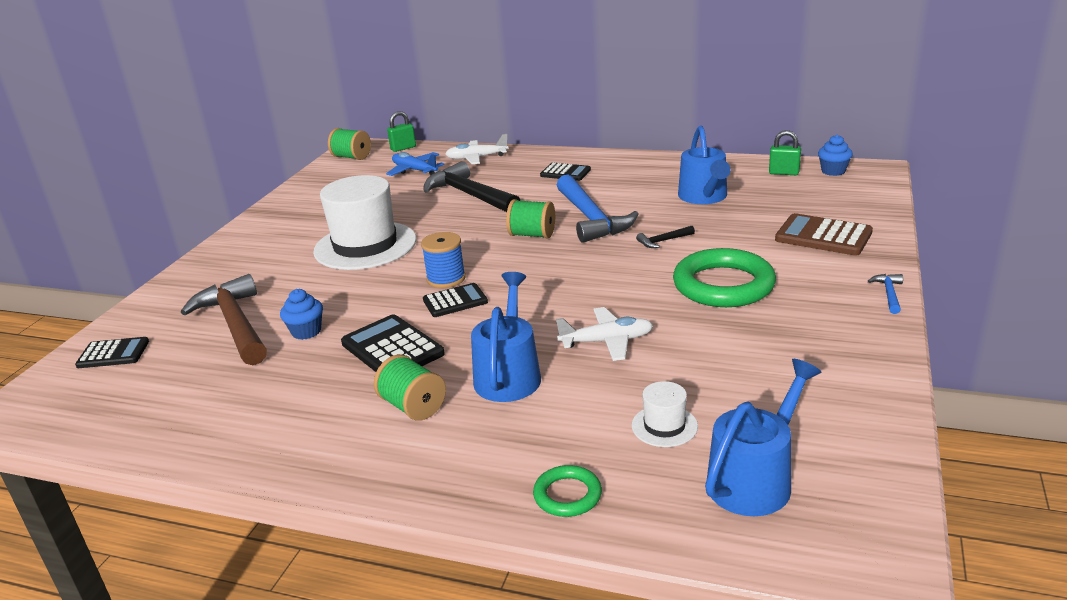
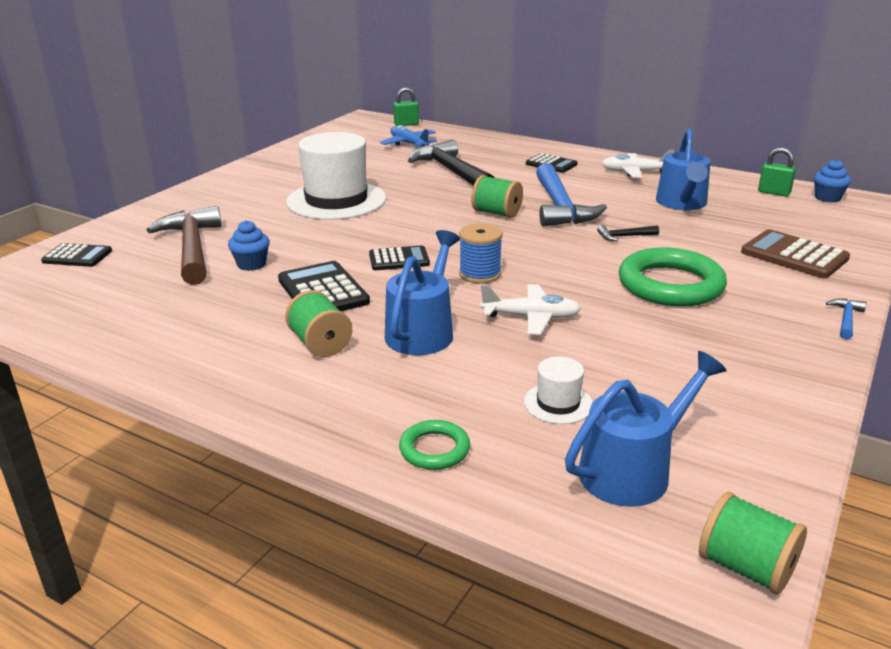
camera: 10 degrees right, 0 degrees up
(351, 157) = (356, 126): green spool -> green spool (745, 567)
(446, 279) = (398, 239): blue spool -> blue spool (480, 274)
(476, 158) = (471, 141): white plane -> white plane (634, 172)

